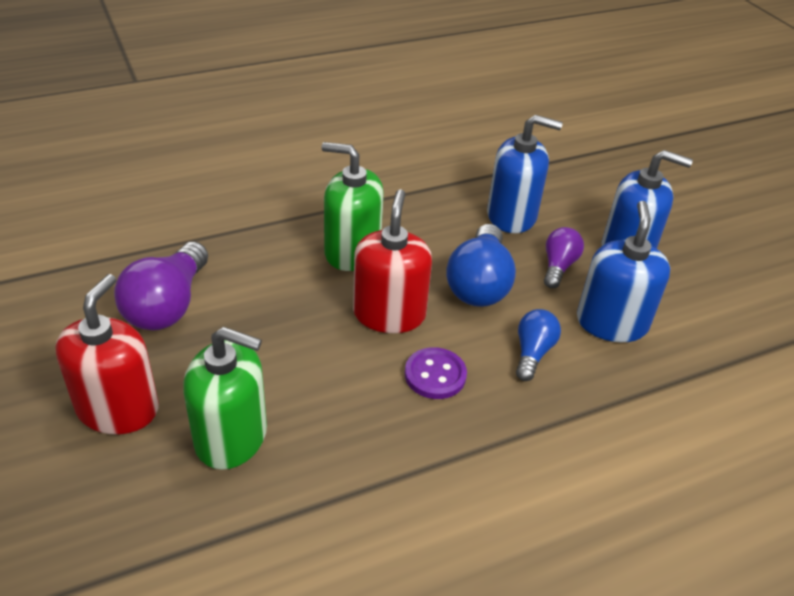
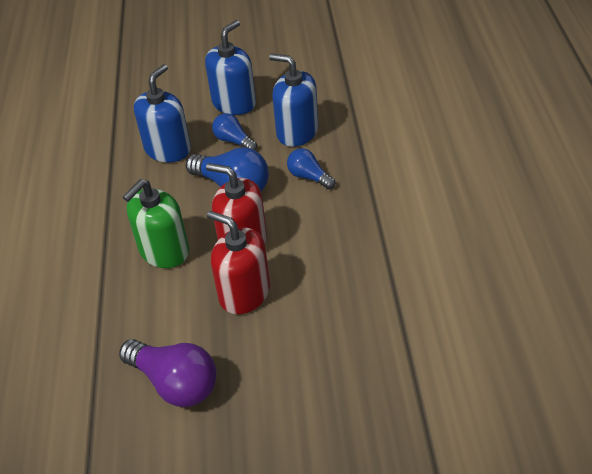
camera: 65 degrees left, 5 degrees up
(118, 409) = (279, 424): red soap dispenser -> red soap dispenser (244, 293)
(231, 437) = (330, 353): green soap dispenser -> none
(435, 375) = (311, 230): purple button -> none
(558, 266) = (233, 141): purple light bulb -> blue light bulb

